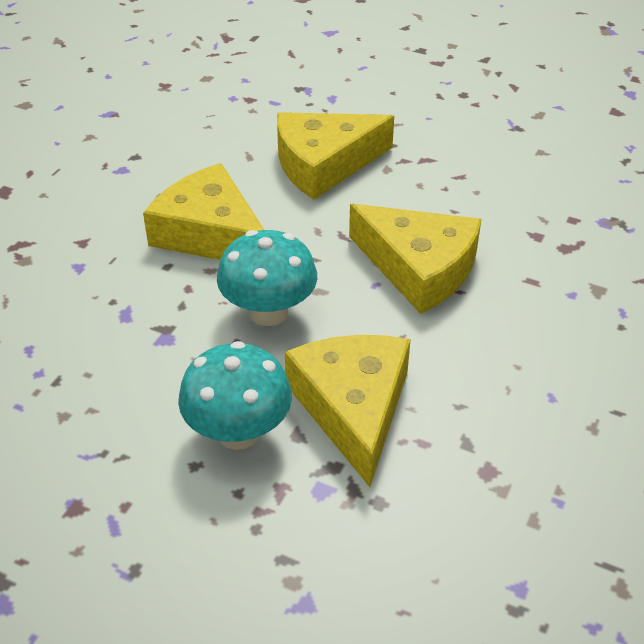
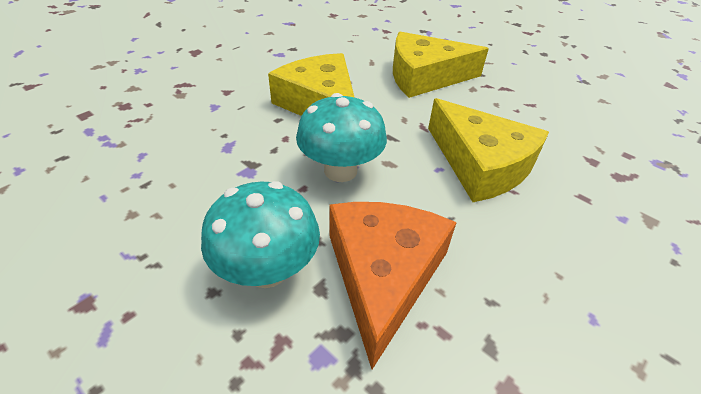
camera: 15 degrees right, 0 degrees up
(353, 408) = (383, 275): yellow cheese -> orange cheese

